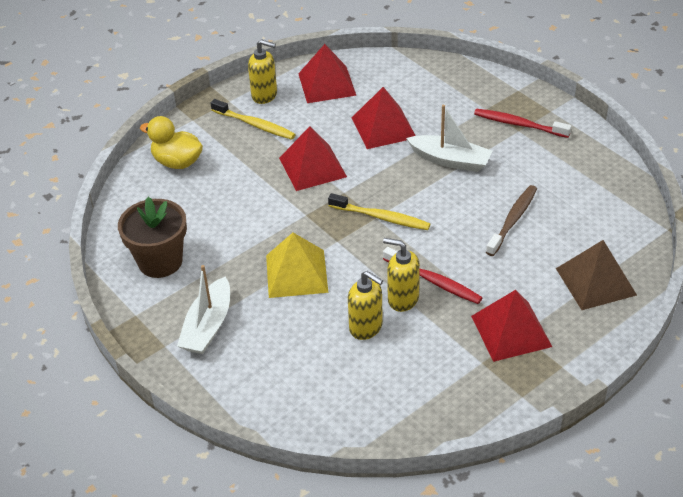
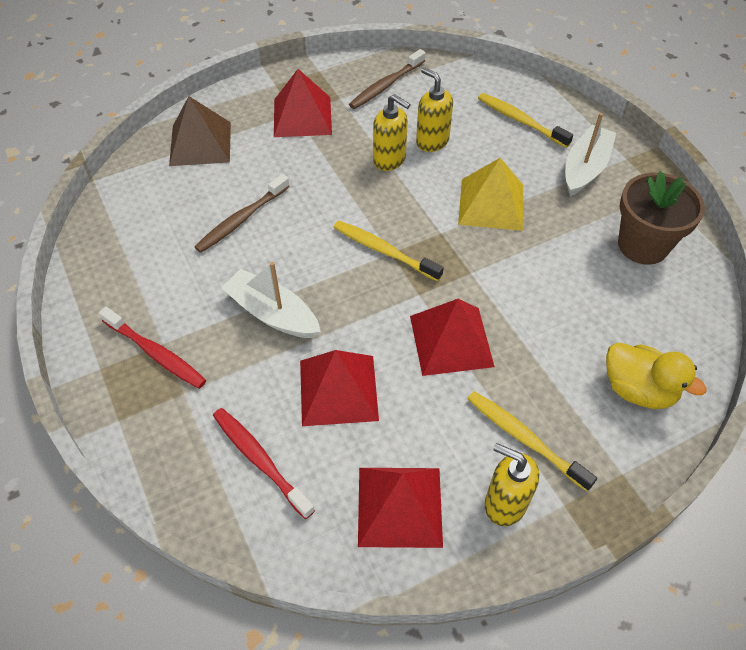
camera: 170 degrees left, 10 degrees up
(277, 370) = (520, 121): none -> yellow toothbrush
(434, 281) = (353, 171): red toothbrush -> red toothbrush (260, 460)
(436, 389) = (386, 85): none -> brown toothbrush

